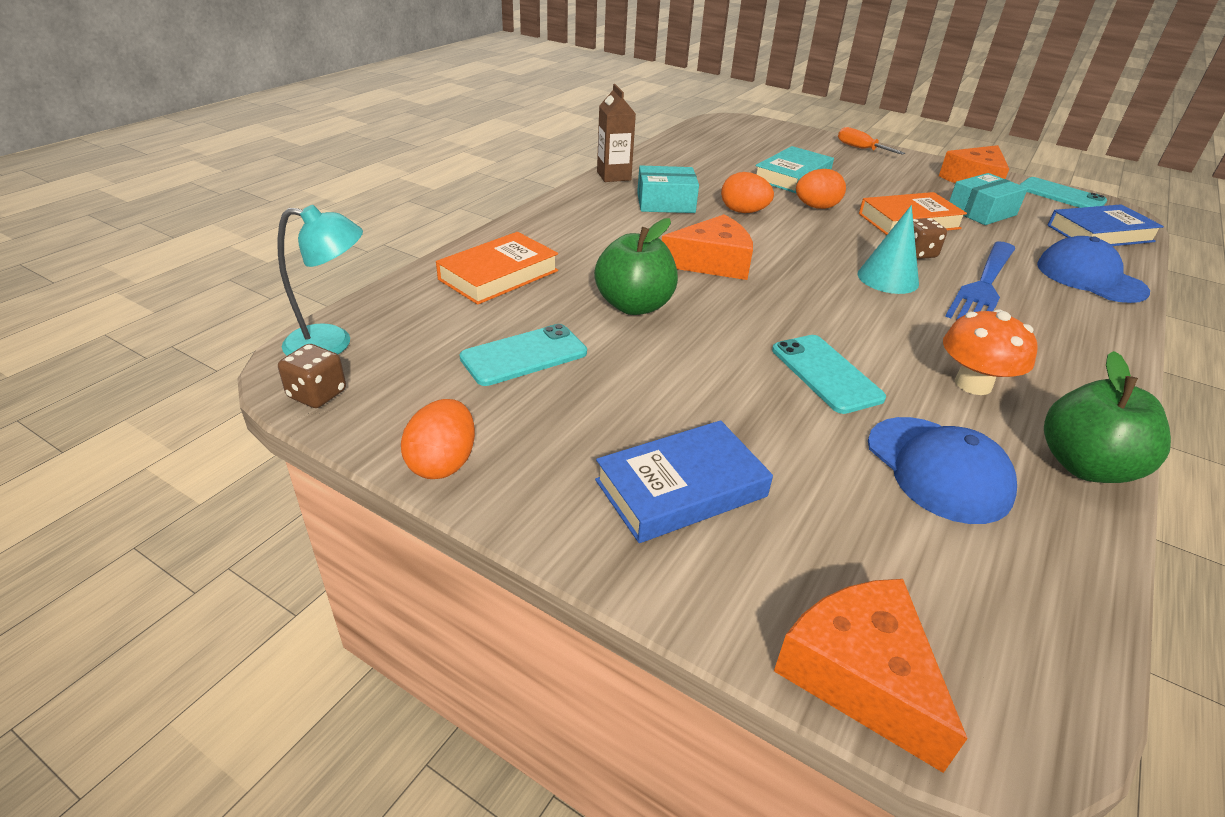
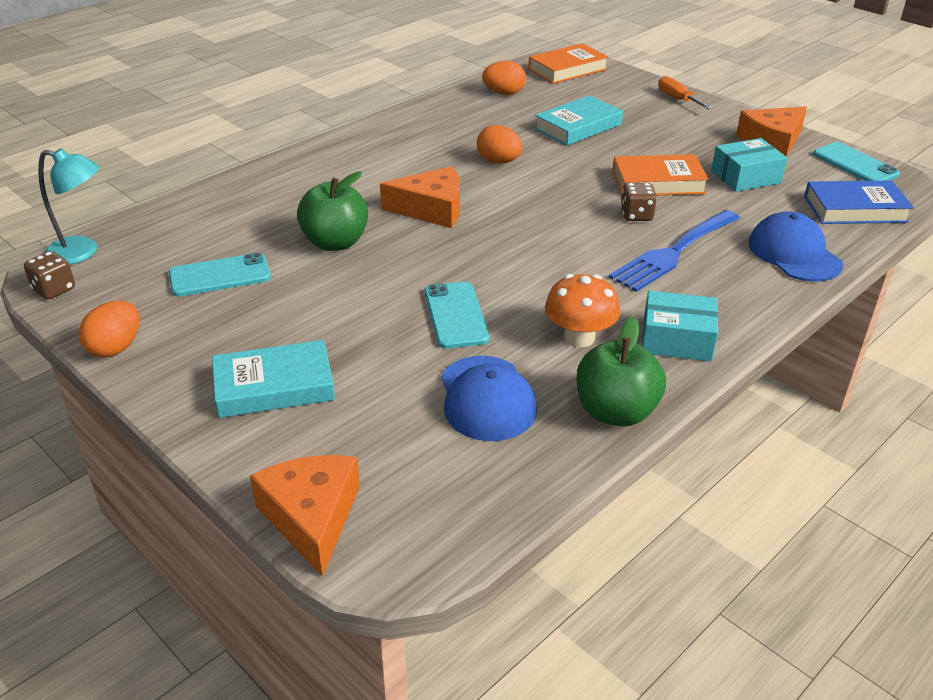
camera: 15 degrees right, 0 degrees up
(498, 275) = (239, 206): orange book -> orange book (567, 69)
(613, 176) = (401, 117): brown carton -> none
(665, 203) = (431, 148): turquoise box -> turquoise box (676, 340)
(681, 488) = (274, 386): blue book -> turquoise book
(816, 207) = (575, 161): orange egg -> orange egg (504, 93)
(888, 278) = (585, 237): turquoise cone -> none

